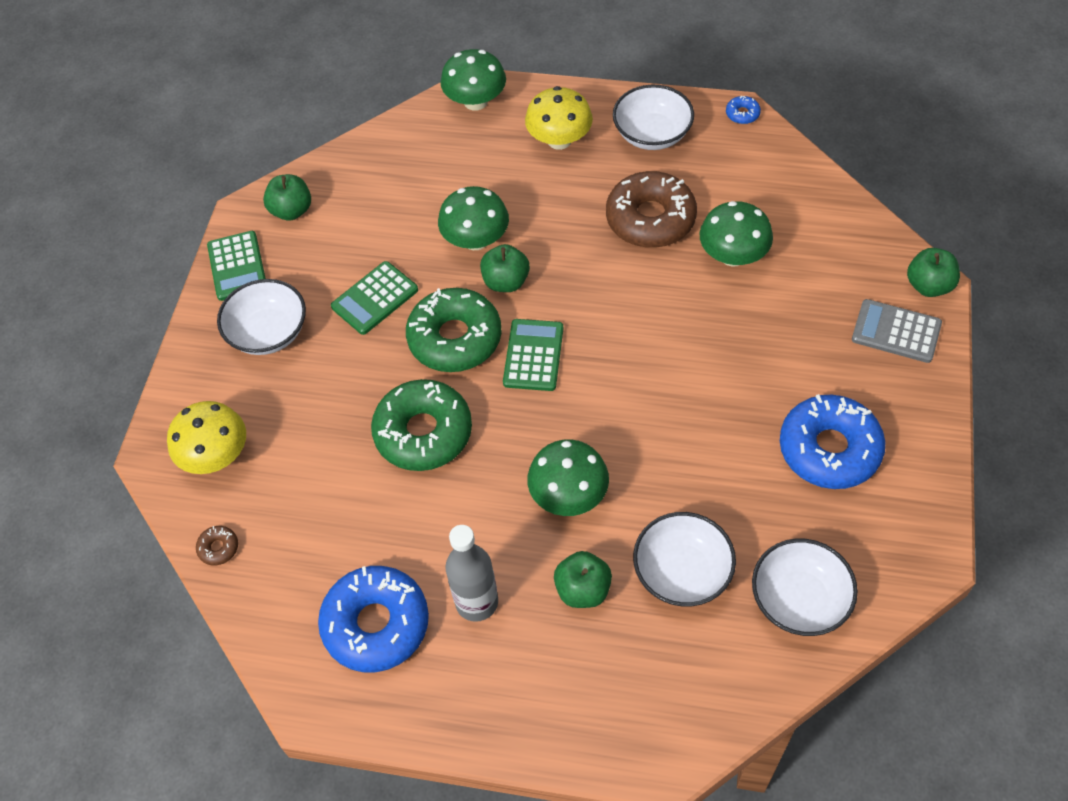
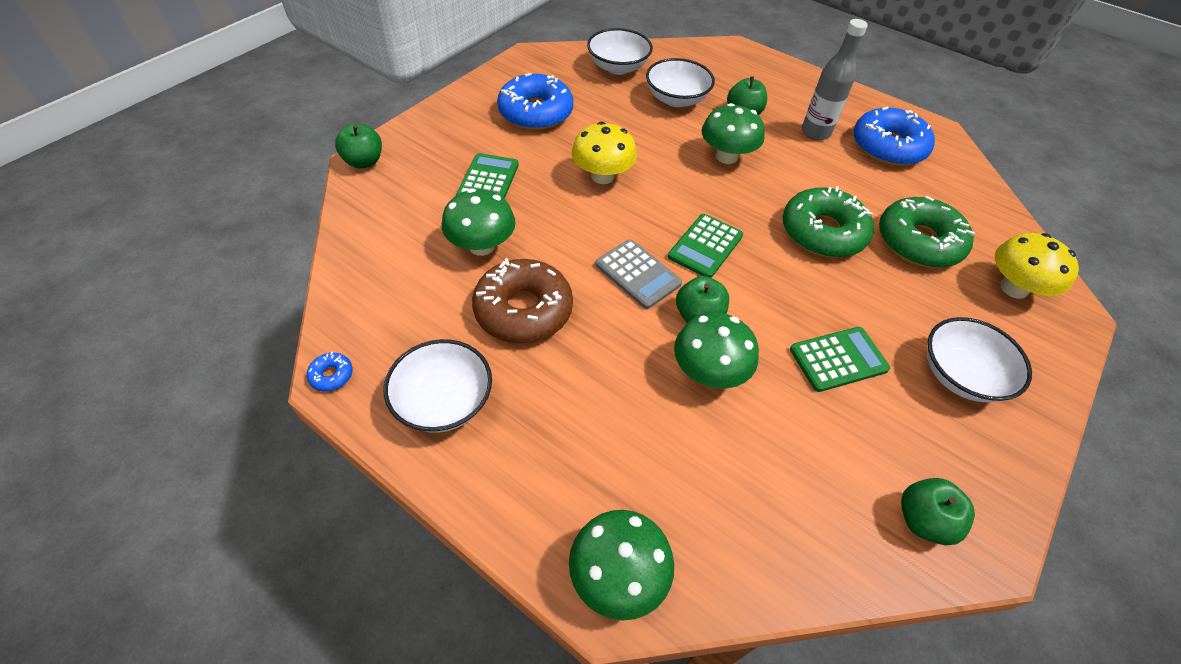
camera: 160 degrees left, 5 degrees down
(218, 548) = (1007, 226): brown donut -> none
(237, 266) = (999, 472): green calculator -> green calculator (488, 181)
(455, 338) = (769, 288): green donut -> green donut (918, 242)
(559, 140) = (549, 450): yellow mushroom -> yellow mushroom (602, 176)
(896, 331) = (421, 147): grey calculator -> grey calculator (637, 274)

